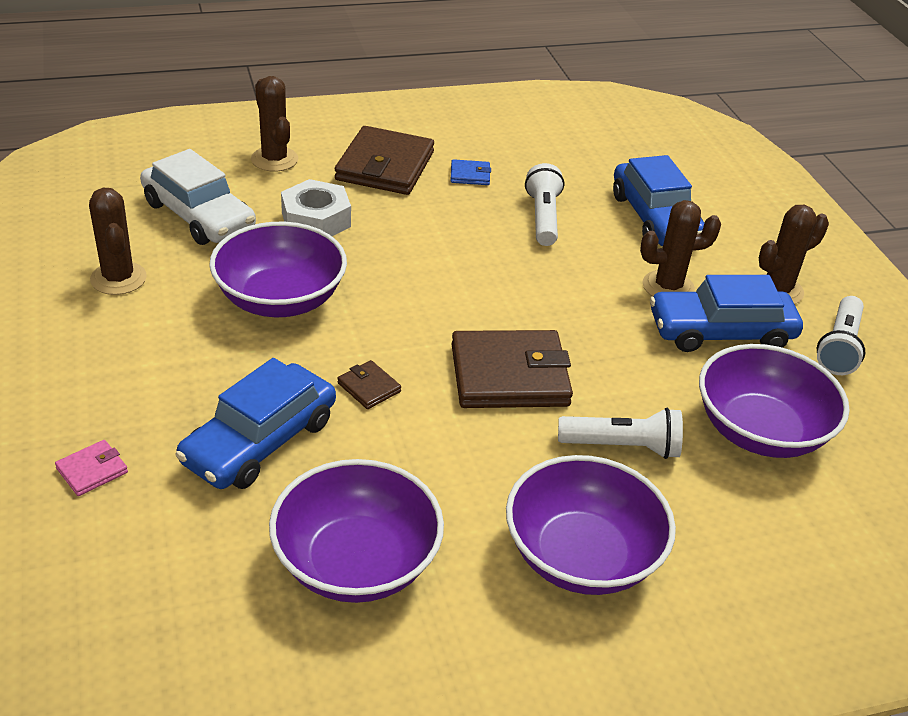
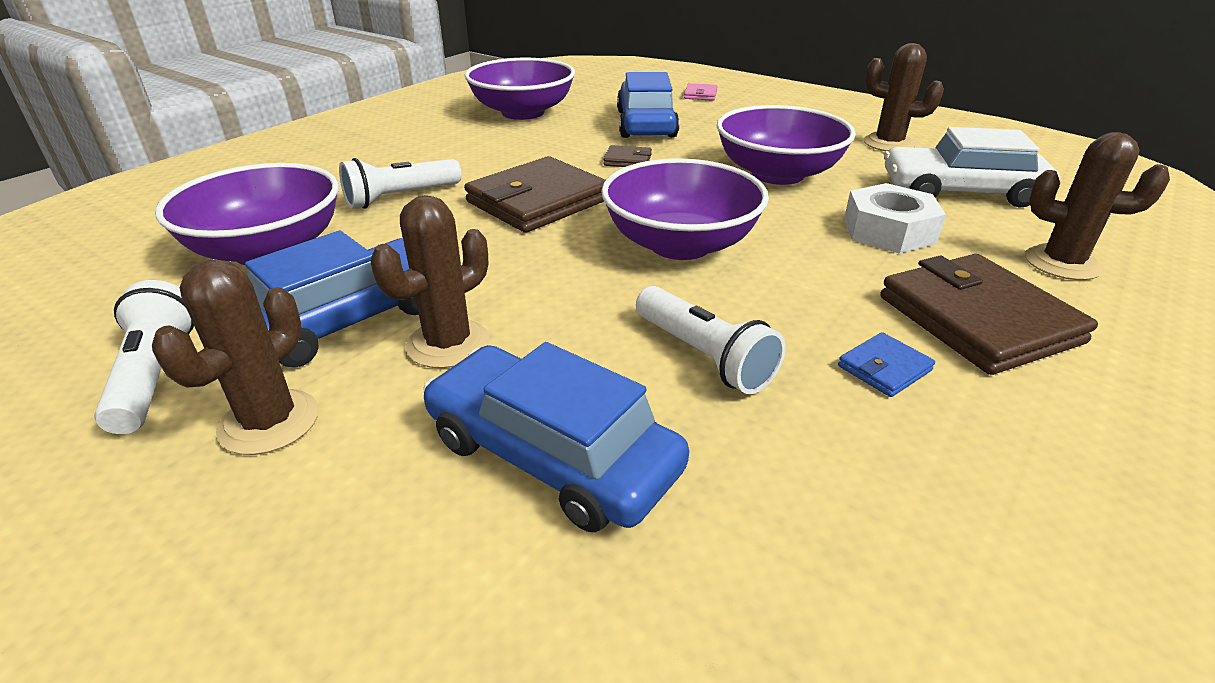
camera: 145 degrees right, 5 degrees down
(582, 556) = (392, 148): purple bowl -> purple bowl (680, 244)

